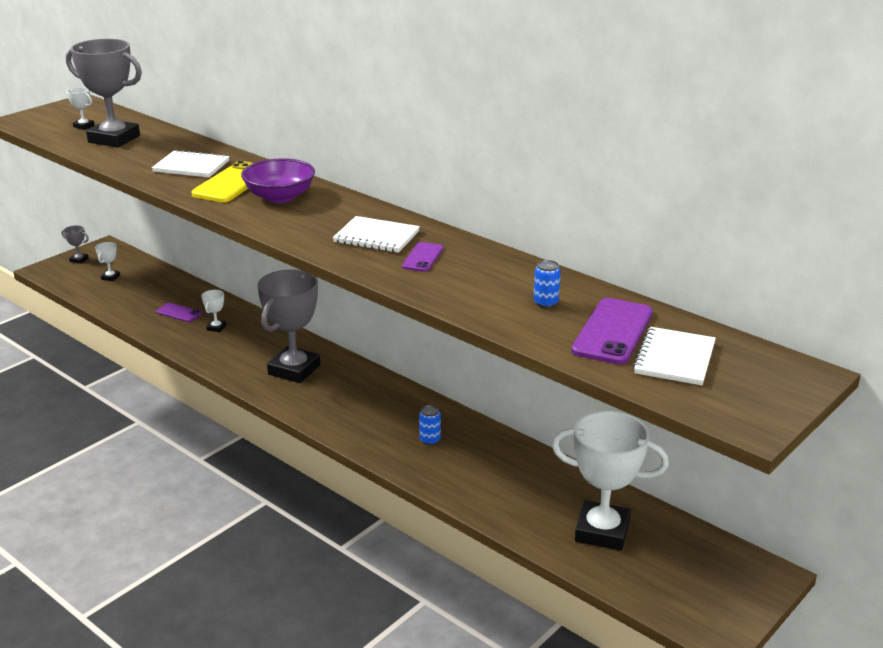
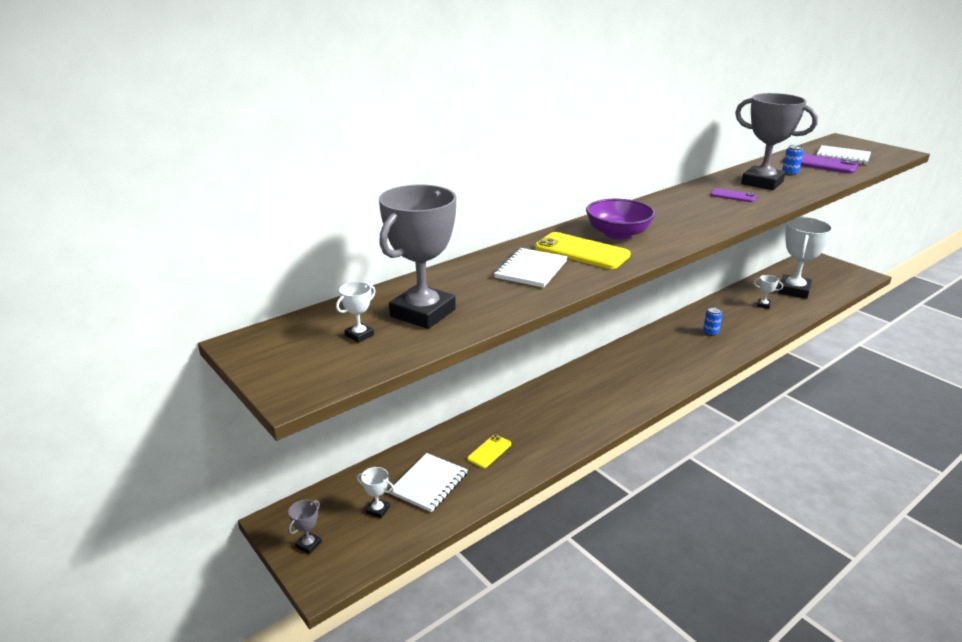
camera: 80 degrees left, 0 degrees up
(179, 313) = (489, 451): purple phone -> yellow phone
(216, 328) = (527, 426): white trophy -> white trophy (763, 305)
(294, 370) = (612, 384): grey trophy -> grey trophy (762, 183)
(376, 237) = (699, 206): white notebook -> white notebook (429, 483)

